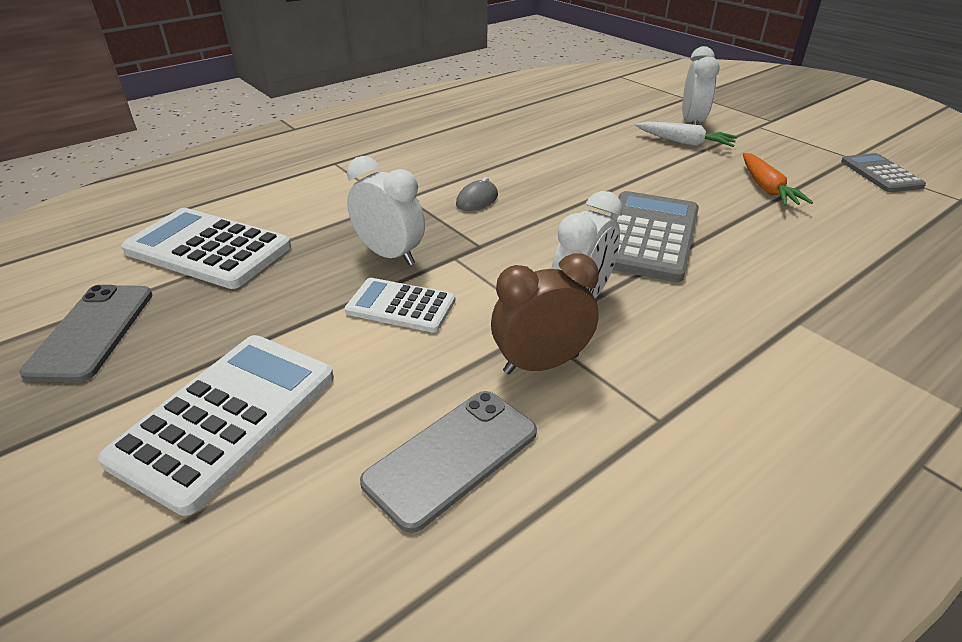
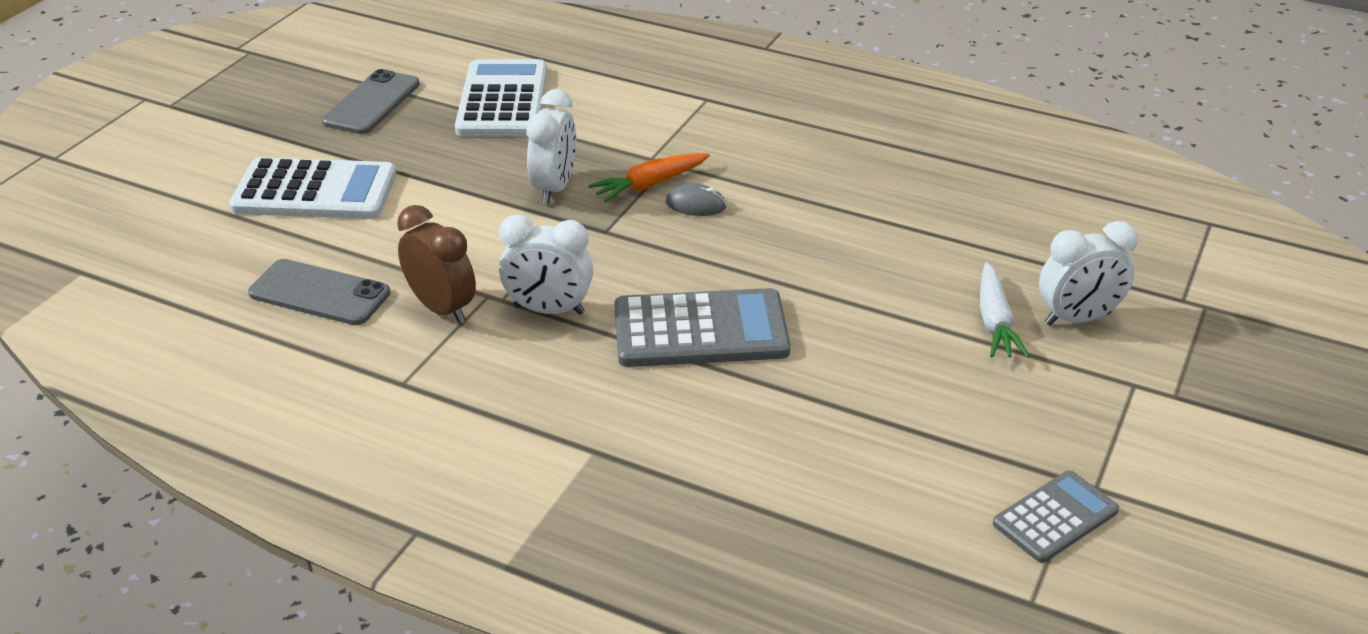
camera: 65 degrees right, 0 degrees up
(92, 332) = (372, 103): grey phone -> grey phone turned 45 degrees counterclockwise
(401, 306) = (480, 218): white calculator -> none
(766, 188) = (904, 408): orange carrot -> orange carrot (650, 185)

